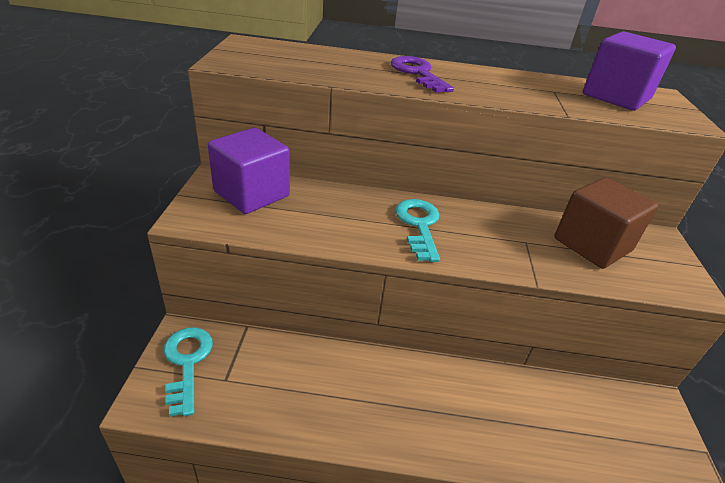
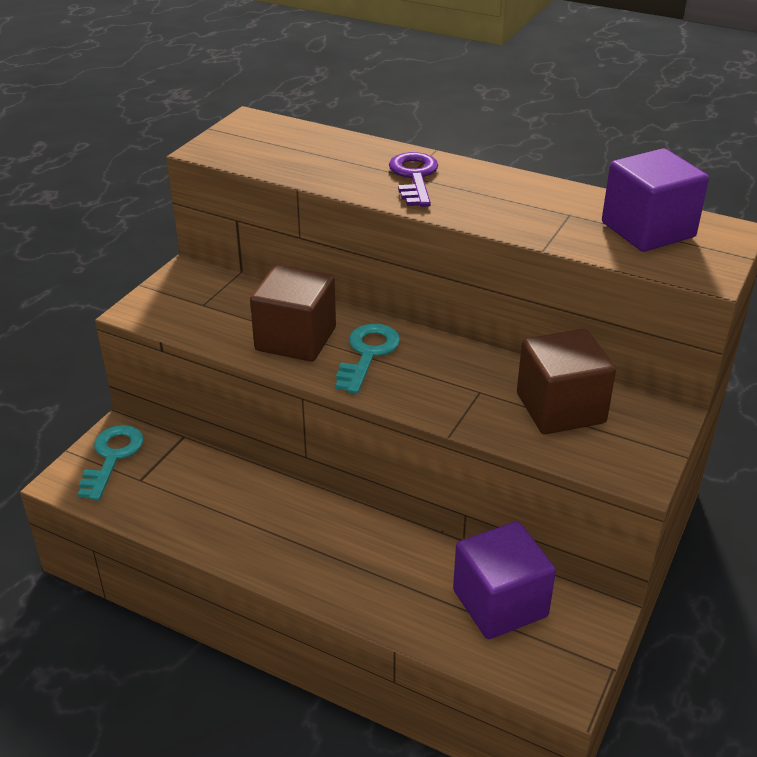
camera: 25 degrees right, 0 degrees up
(251, 194) = (211, 294): purple cube -> purple cube (500, 603)
(351, 222) = (295, 339): none -> brown cube

